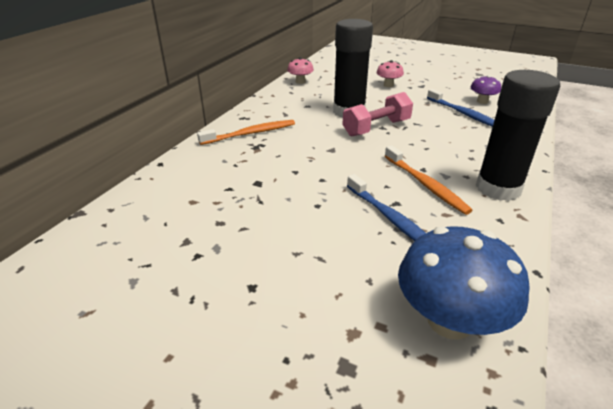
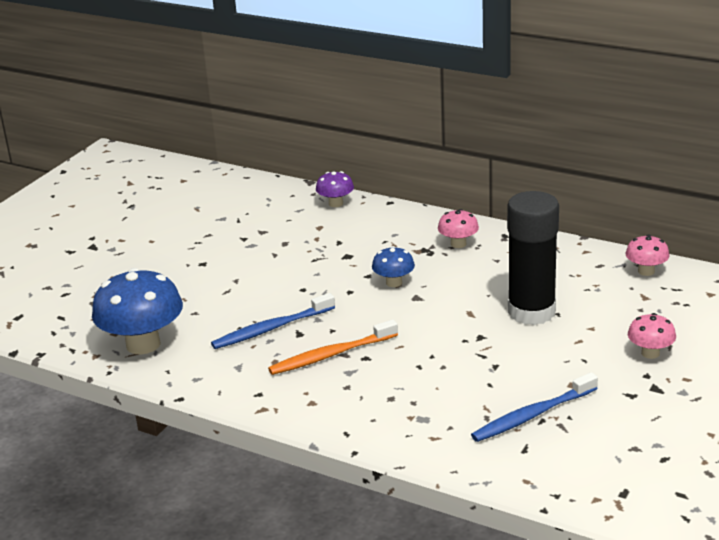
camera: 95 degrees right, 5 degrees down
(250, 133) = (458, 244): orange toothbrush -> pink mushroom
(308, 159) = (394, 282): none -> blue mushroom
(376, 128) = (477, 331): pink dumbbell -> none
(482, 101) = (590, 444): purple mushroom -> purple mushroom (336, 203)
(498, 188) = (317, 404): black glue stick -> none

